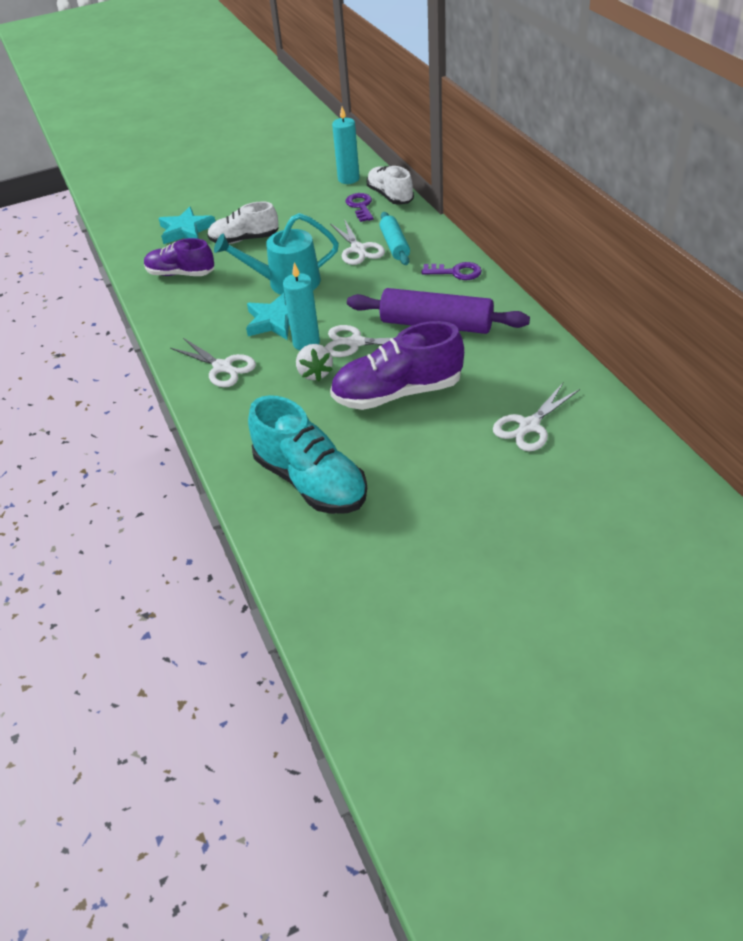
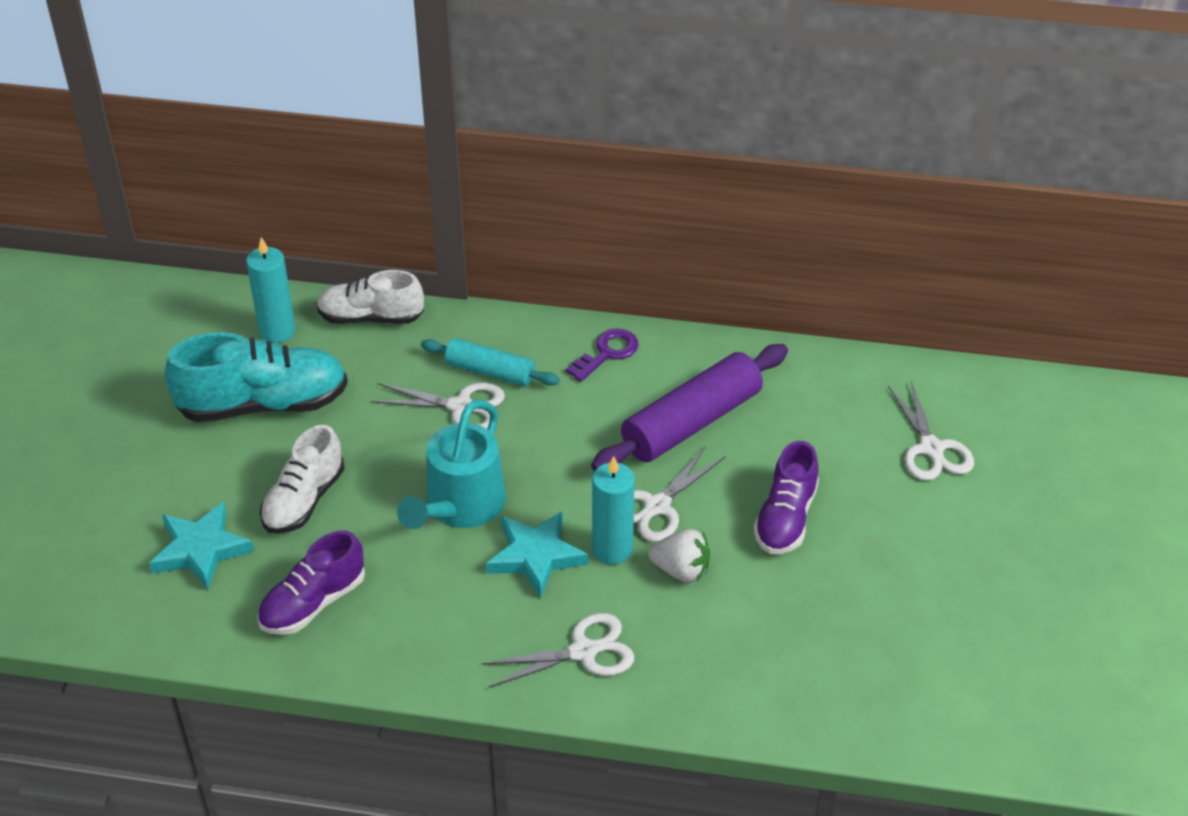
camera: 60 degrees left, 0 degrees up
(311, 481) = (874, 666): turquoise shoe -> turquoise shoe (263, 404)
(360, 206) = (361, 354): purple key -> none
(397, 393) = (785, 518): purple shoe -> purple shoe, size x0.66

